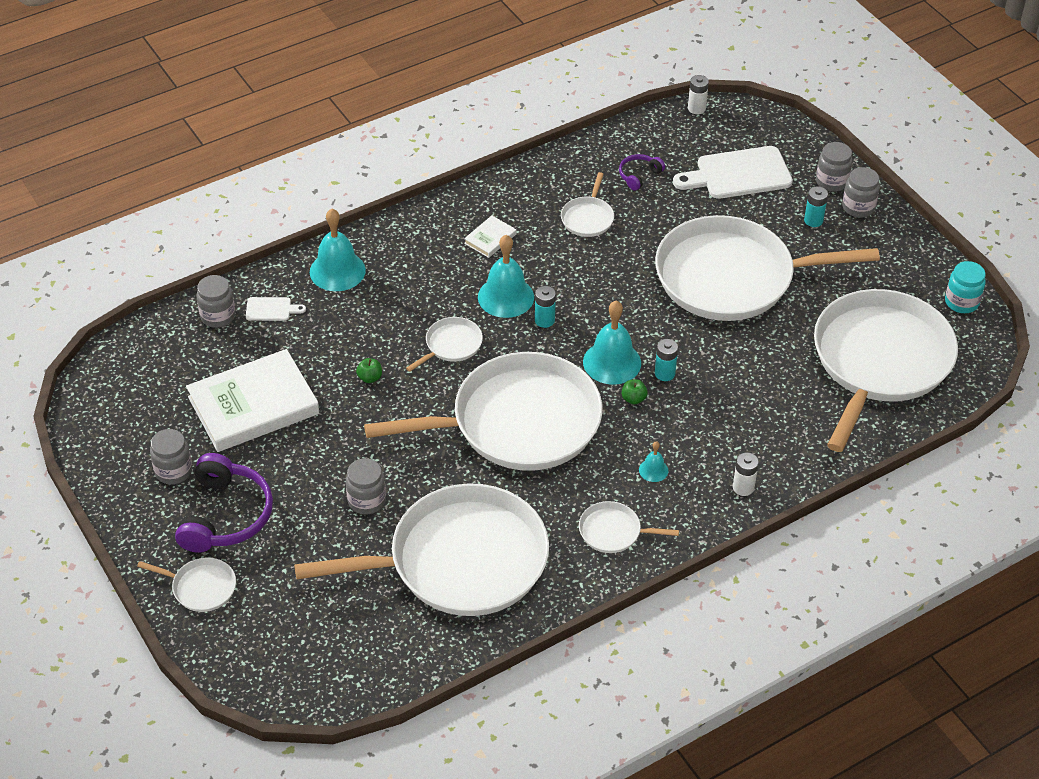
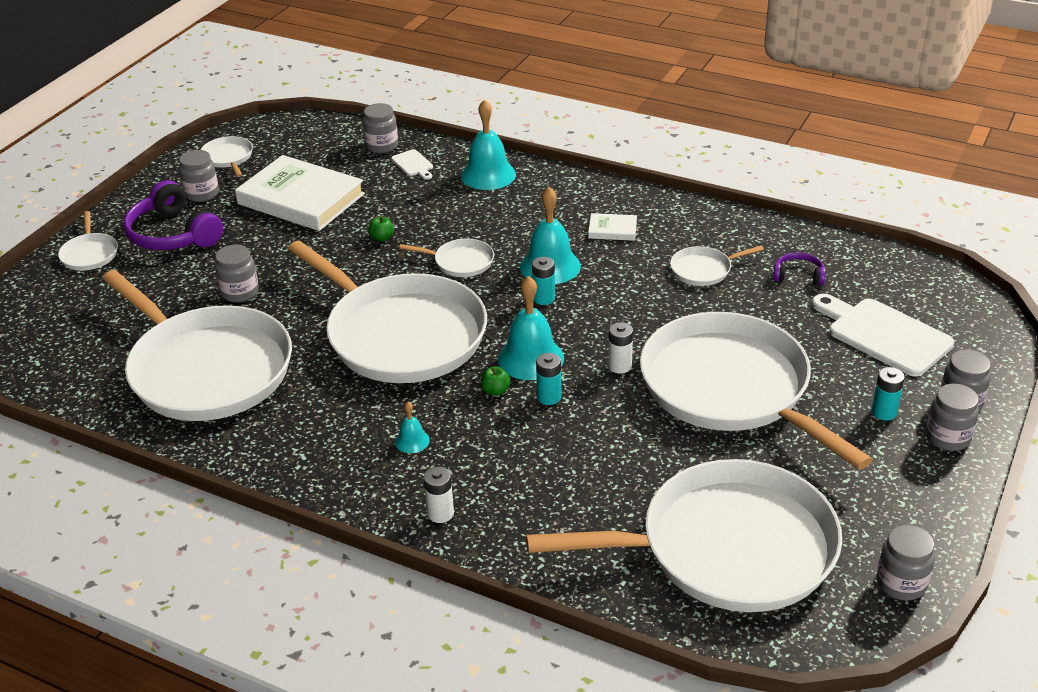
camera: 60 degrees right, 10 degrees down
(225, 515) = (173, 234): purple headphones -> purple headphones turned 75 degrees clockwise
(613, 531) = (310, 447): white pan -> white pan (228, 158)
(696, 108) = (939, 272): white battery -> white battery (620, 366)
(961, 302) = (901, 583): turquoise jar -> grey jar

